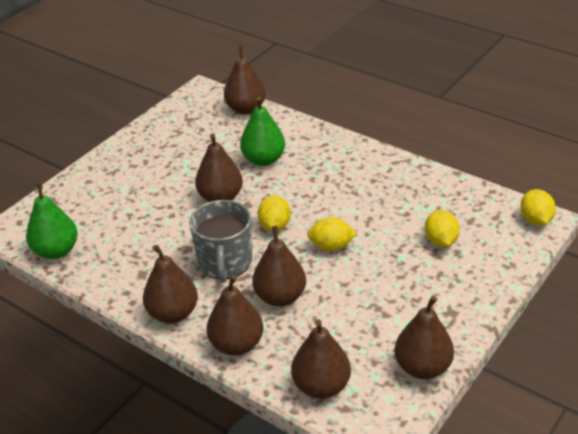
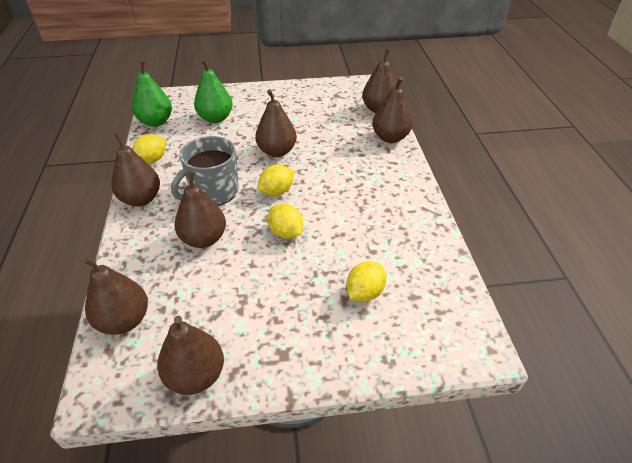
camera: 45 degrees right, 5 degrees up
(237, 344) = (134, 247): brown pear -> brown pear (390, 138)
(263, 159) = (338, 146): green pear -> green pear (215, 118)
(535, 220) = (472, 344): yellow lemon -> yellow lemon (152, 160)

